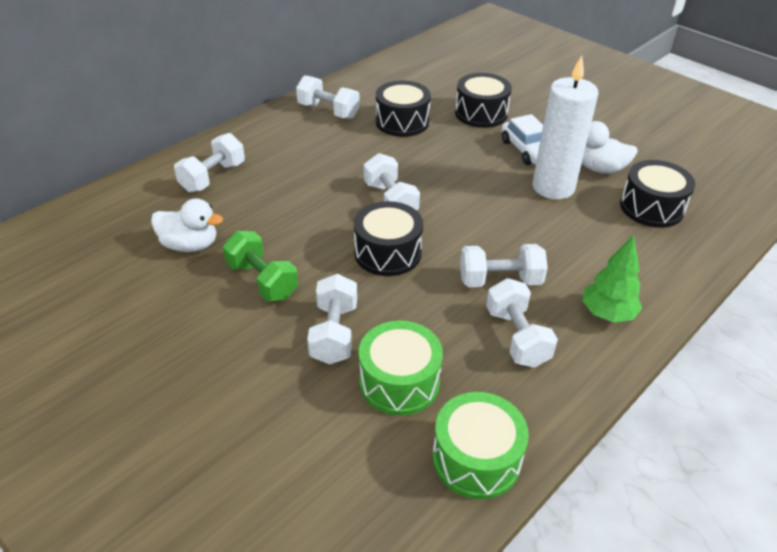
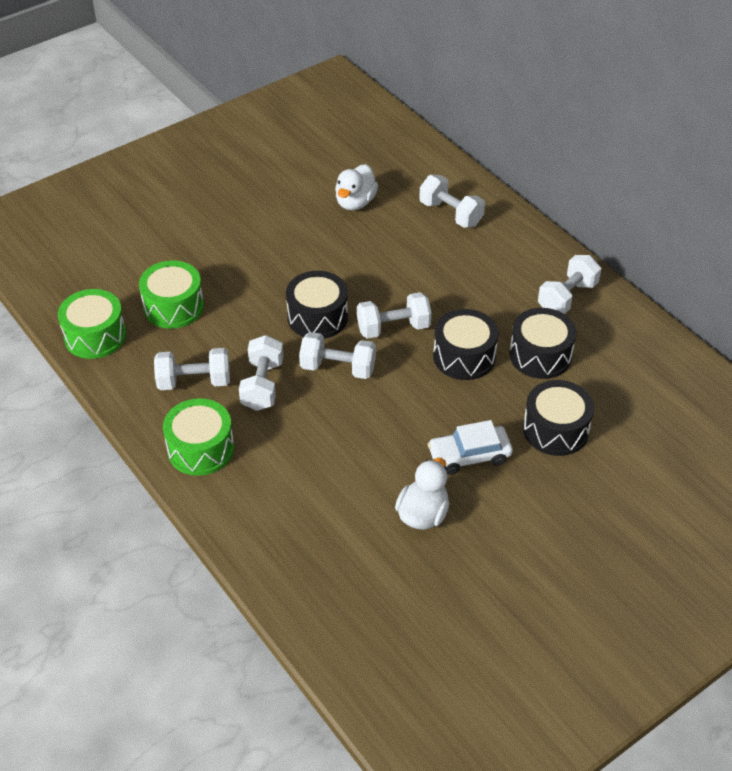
camera: 100 degrees right, 5 degrees up
(262, 280) = (302, 241): green dumbbell -> none
(334, 333) = (232, 277): white dumbbell -> white dumbbell (338, 368)
(553, 187) = (394, 460): white candle -> none
(607, 314) = (200, 449): green tree -> green drum
(651, 207) = (342, 538): black drum -> black drum (464, 356)

